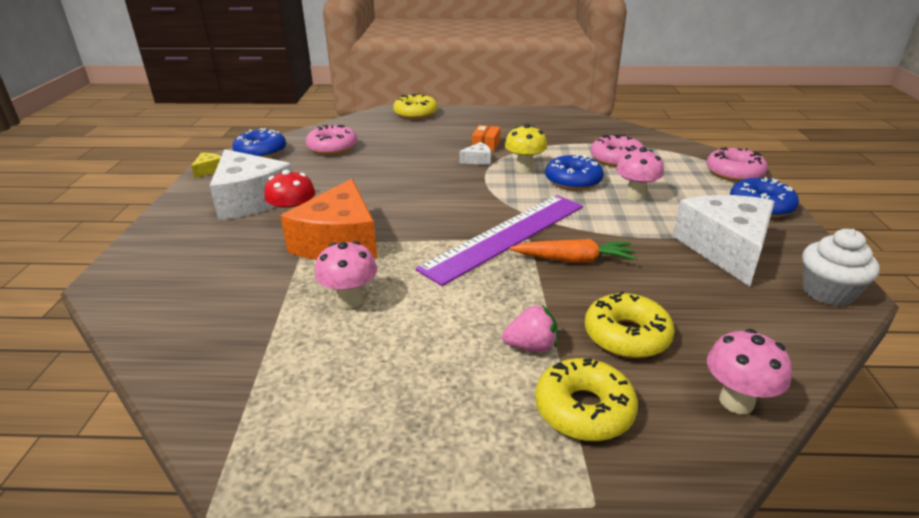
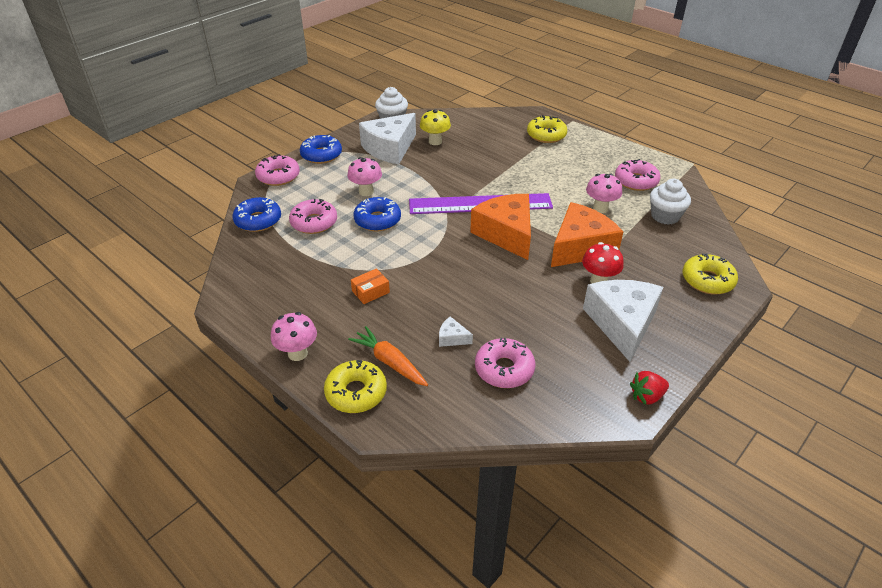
camera: 140 degrees left, 10 degrees up
(209, 170) = (647, 396): yellow cheese -> red strawberry
(240, 334) = (665, 216): none -> white cupcake
(261, 152) = (581, 404): blue donut -> blue donut (258, 220)
(322, 382) = (636, 181): none -> pink donut
(435, 221) = (506, 234): none -> orange cheese
(478, 160) = (405, 275): white cheese -> white cheese (452, 338)
(524, 169) = (388, 247): yellow mushroom -> yellow mushroom (435, 141)
(531, 346) = (539, 156): pink strawberry -> none
(573, 260) = (467, 177): orange carrot -> orange carrot (390, 362)
(626, 336) = (497, 144): yellow donut -> yellow donut (707, 280)
(736, 401) = (494, 117): pink mushroom -> pink mushroom (297, 353)

